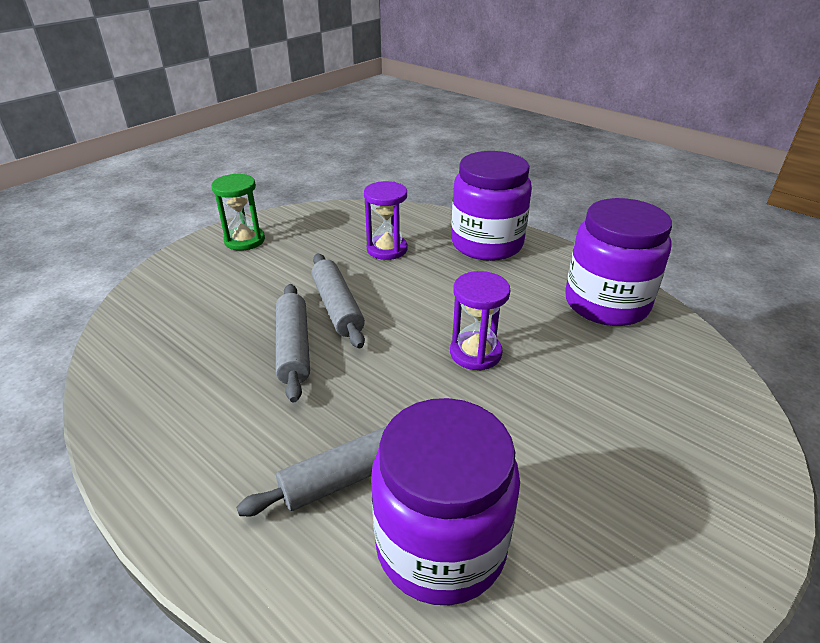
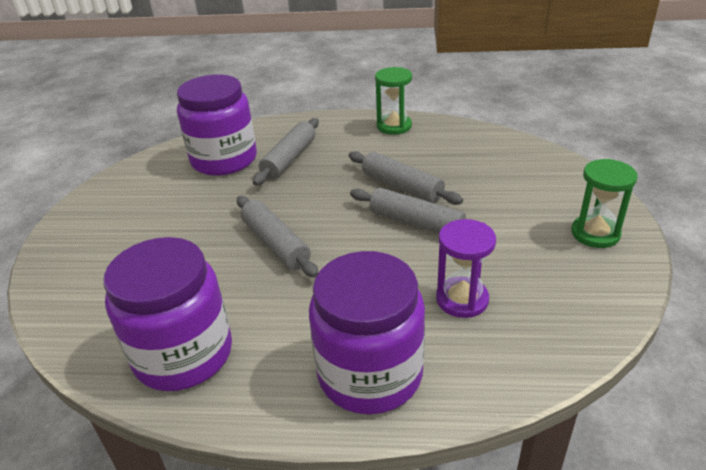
camera: 145 degrees right, 0 degrees up
(153, 448) = (394, 126): none -> green hourglass
(475, 353) = (276, 244): purple hourglass -> grey rolling pin

